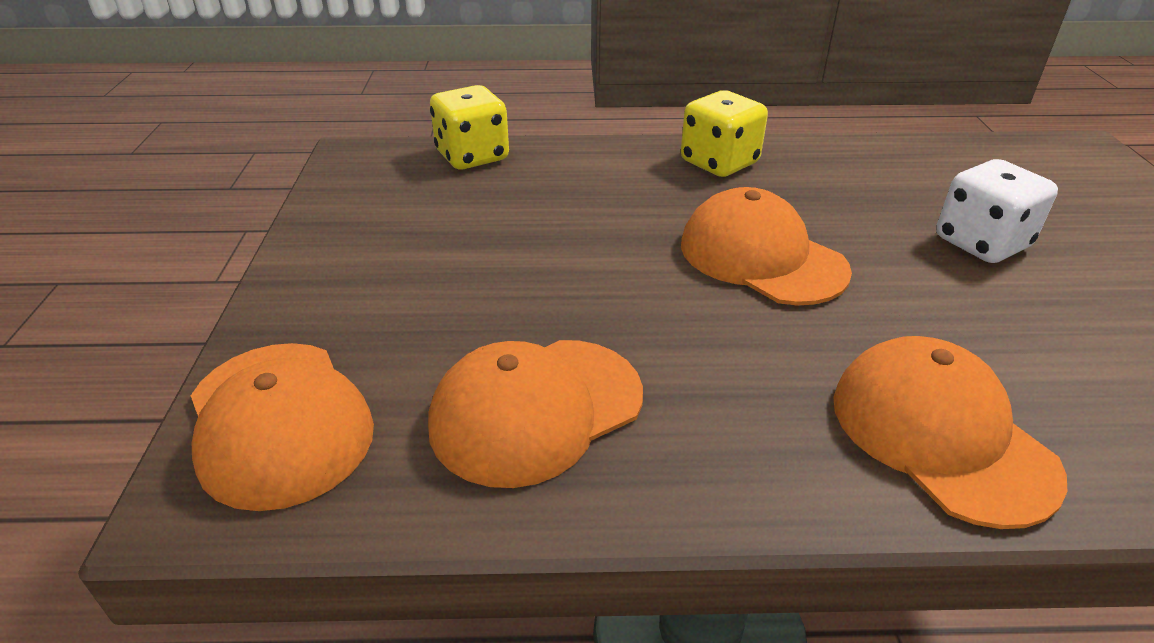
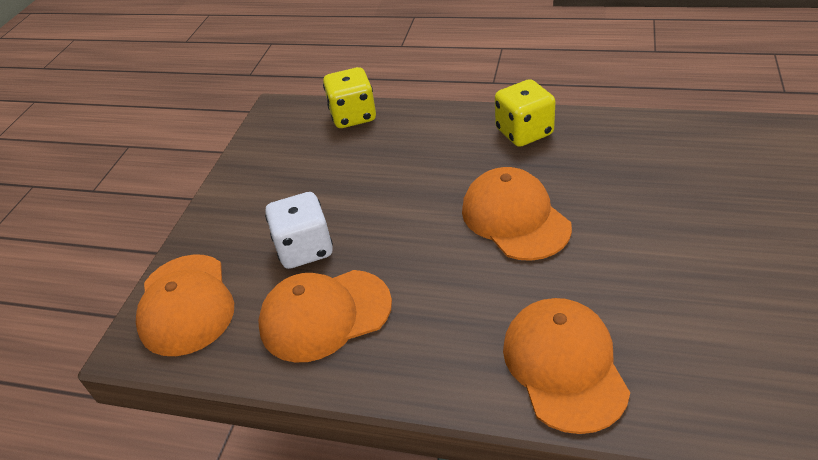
camera: 20 degrees right, 5 degrees up
(981, 243) = (686, 220): white dice -> white dice (305, 249)

